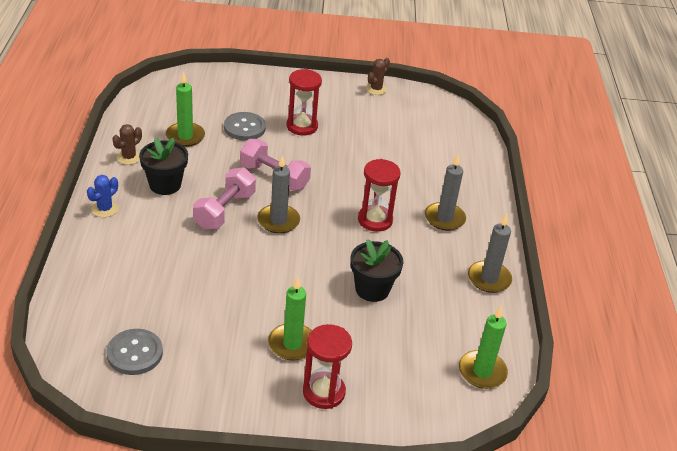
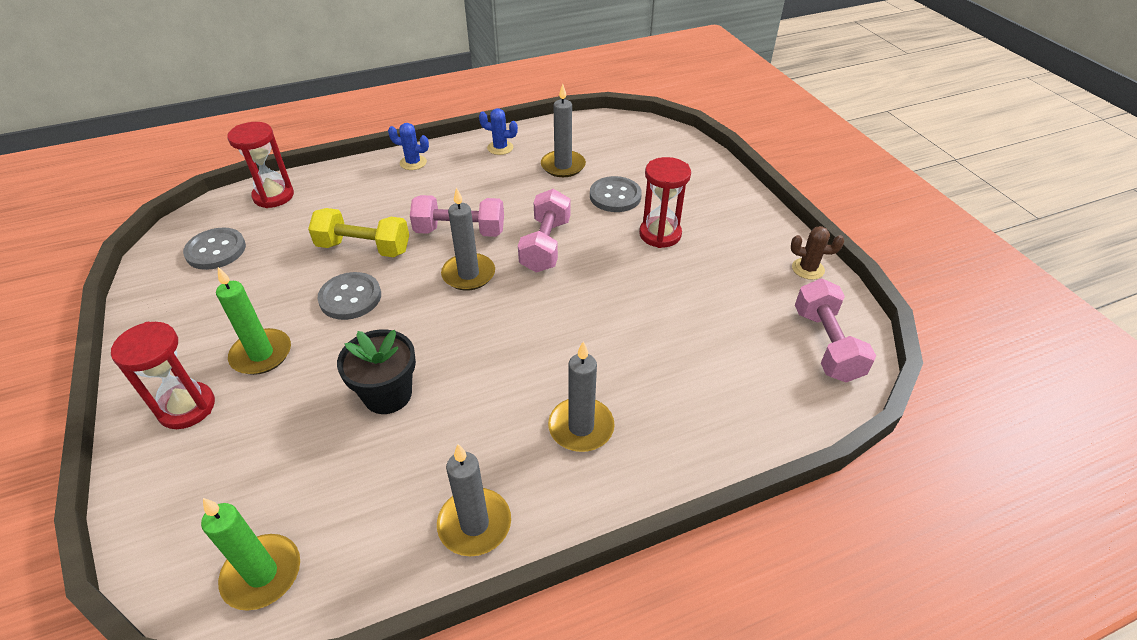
camera: 70 degrees right, 5 degrees up
(129, 157) = (500, 148): brown cactus -> blue cactus
(165, 185) = (474, 181): black flower pot -> none
(185, 136) = (563, 166): green candle -> grey candle
(204, 265) = (364, 248): none -> yellow dumbbell
(260, 285) = (350, 297): none -> grey button
(375, 220) = (526, 355): red hourglass -> red hourglass (273, 196)
(437, 112) = (826, 344): none -> pink dumbbell

